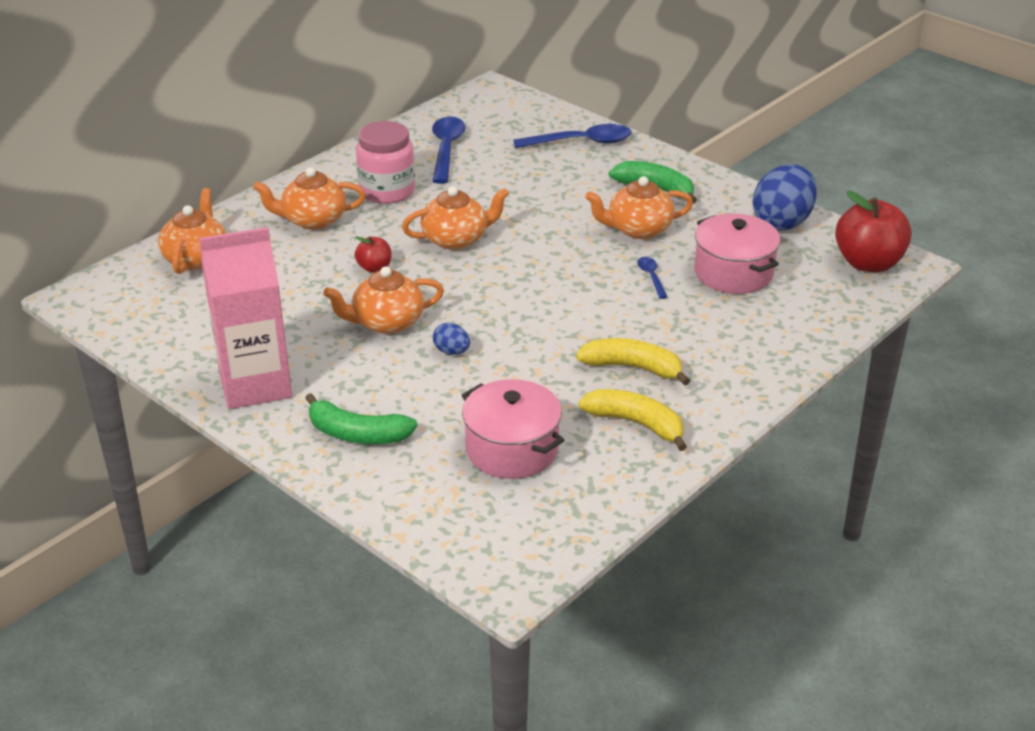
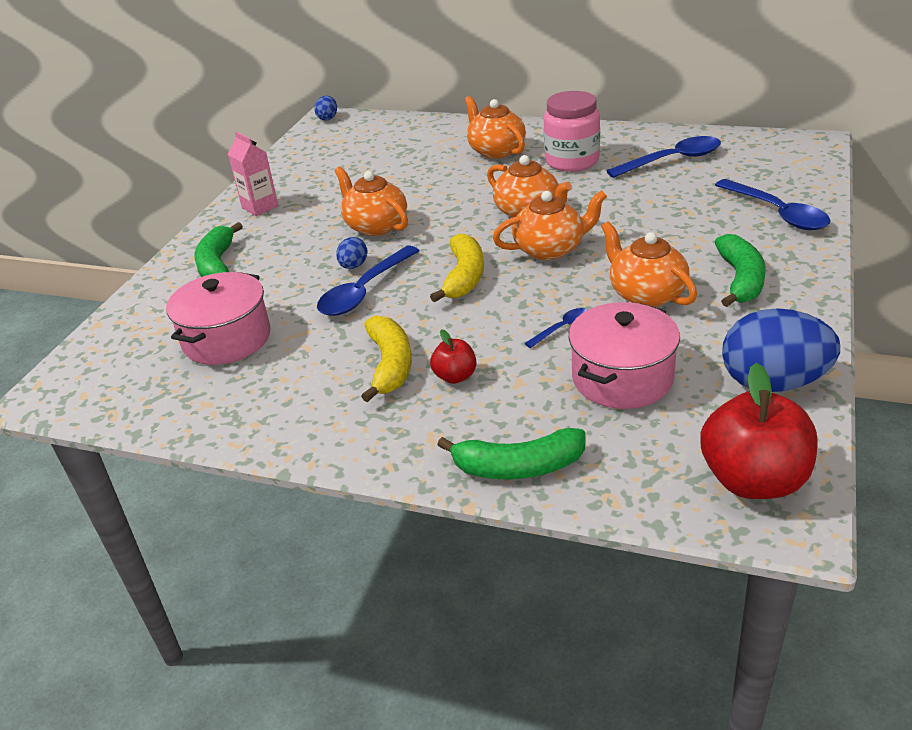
camera: 70 degrees right, 0 degrees up
(77, 296) = (328, 118): none -> blue egg
(196, 258) = (404, 133): orange teapot -> orange teapot (550, 249)
(255, 385) = (260, 207): pink carton -> pink carton, size x0.52
(374, 268) = (450, 195): red apple -> red apple (455, 376)
(503, 355) = (364, 291): none -> blue spoon
(636, 423) = (298, 394): yellow banana -> yellow banana (464, 277)
(800, 343) = (518, 467): none -> green banana

